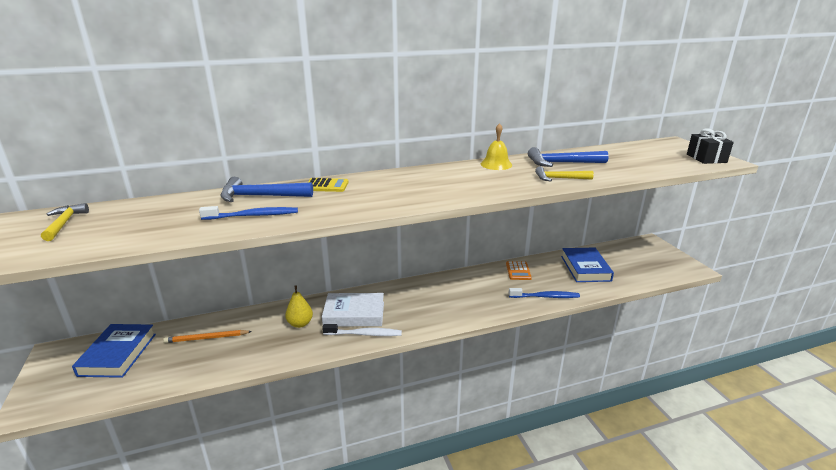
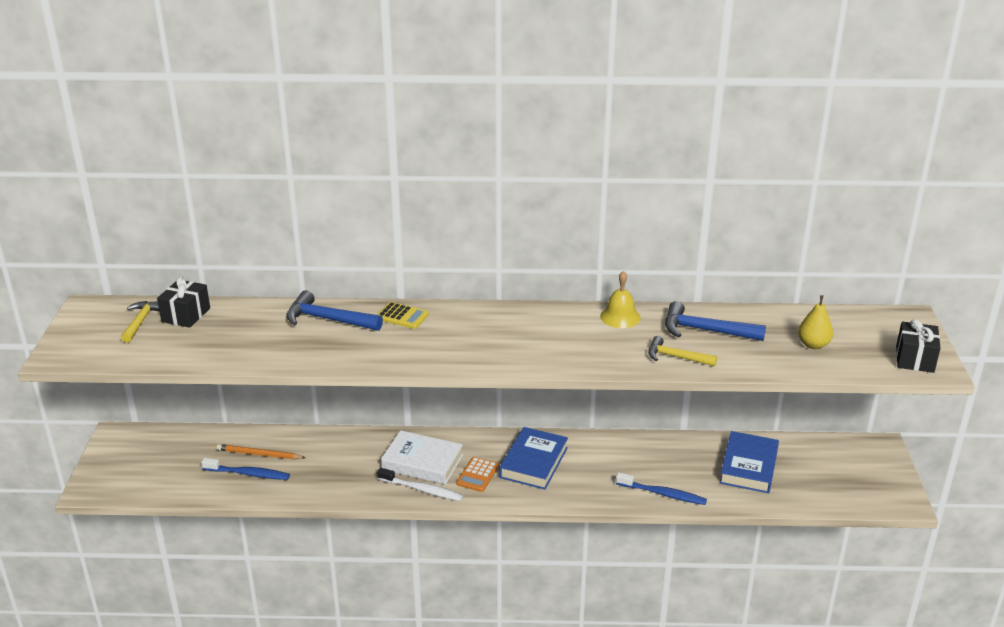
camera: 20 degrees right, 5 degrees up
(114, 212) = (186, 315): none -> black gift
(118, 354) = (172, 452): blue book -> blue book (533, 462)
(253, 216) = (310, 347): blue toothbrush -> blue toothbrush (248, 474)
(300, 323) = (359, 460): yellow pear -> yellow pear (813, 345)
(518, 271) = (654, 450): orange calculator -> orange calculator (477, 475)

